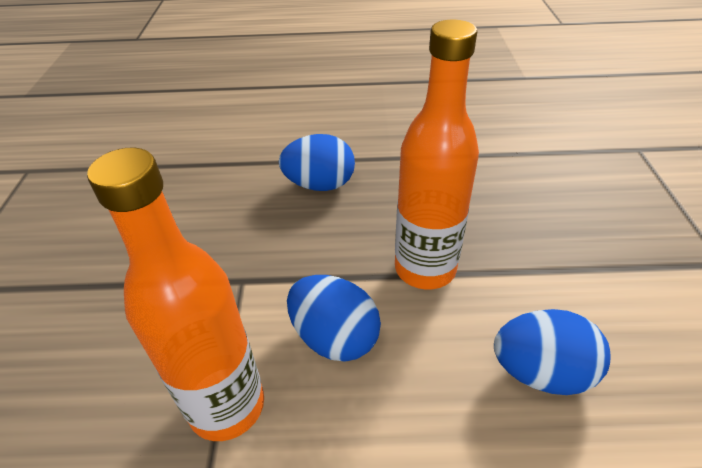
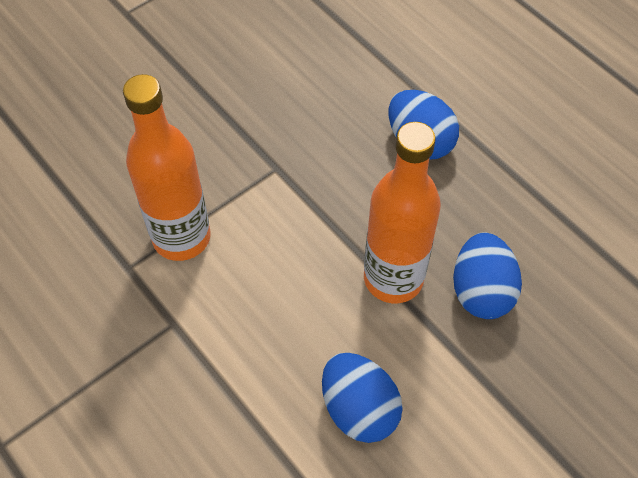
camera: 50 degrees right, 15 degrees up
(334, 337) = (279, 261): blue egg -> blue egg (481, 291)

